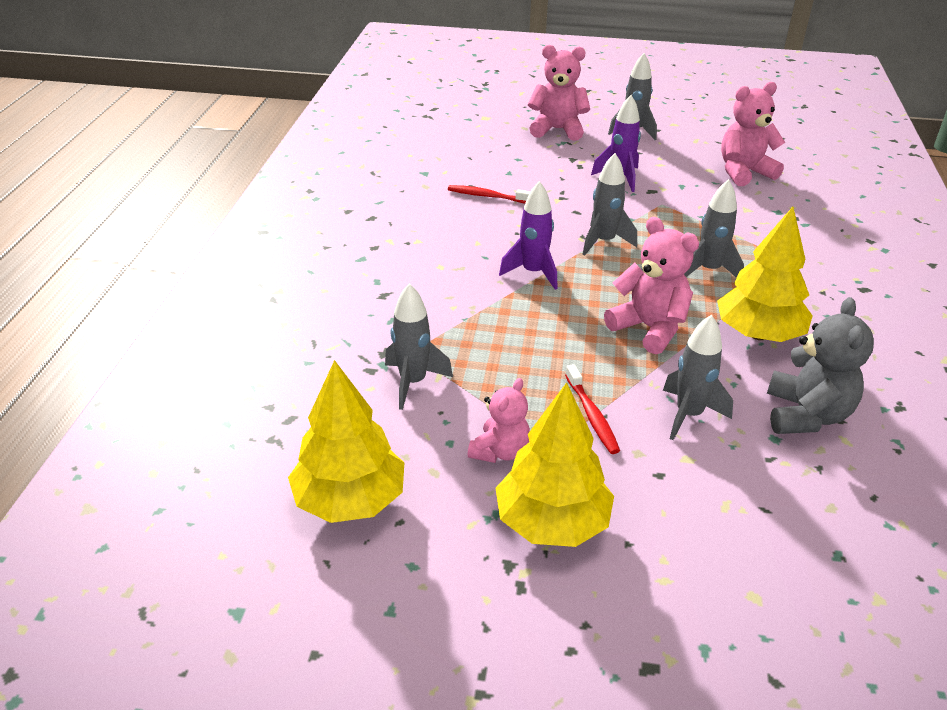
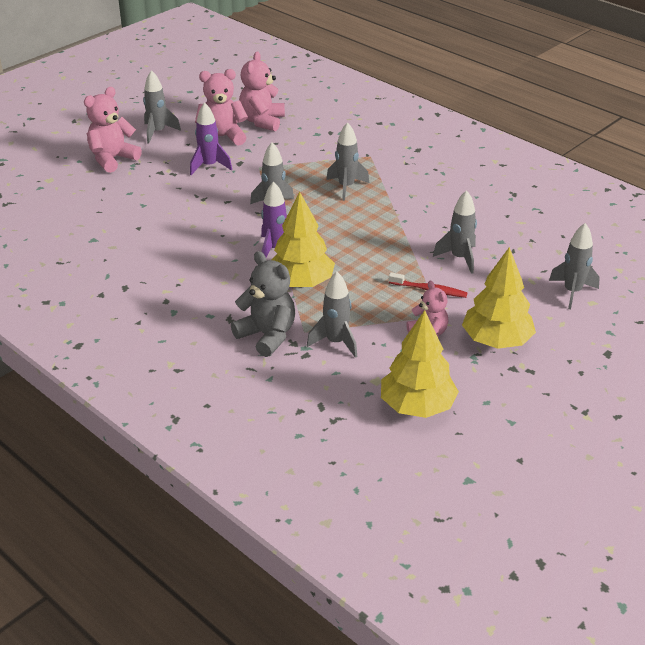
camera: 55 degrees left, 0 degrees up
(487, 196) = (162, 227): red toothbrush -> none
(649, 328) = (376, 234): pink teddy bear -> pink teddy bear (222, 137)
(751, 562) = (572, 292): none -> grey rocket
(758, 334) = (419, 202): yellow tree -> yellow tree (301, 283)
(806, 415) = (494, 223): grey teddy bear -> grey teddy bear (267, 335)

